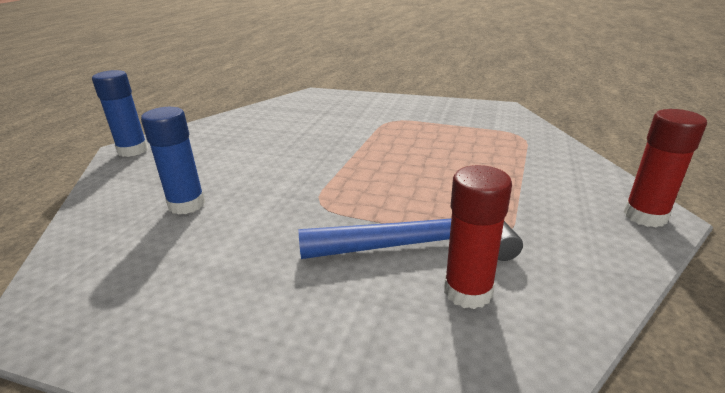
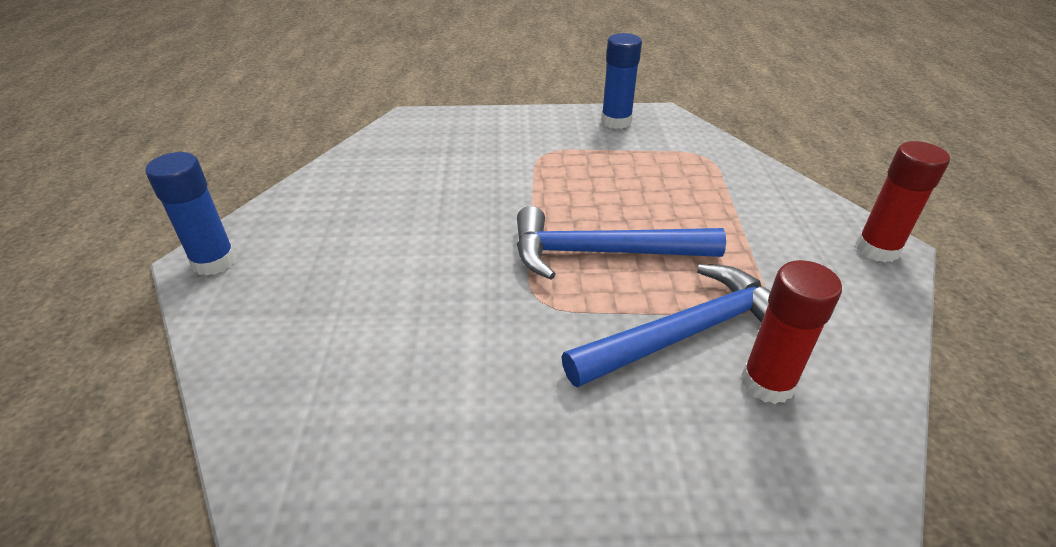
camera: 20 degrees left, 10 degrees up
(187, 204) = (370, 338): blue glue stick -> blue glue stick (616, 121)
(389, 182) = (602, 253): none -> blue hammer

